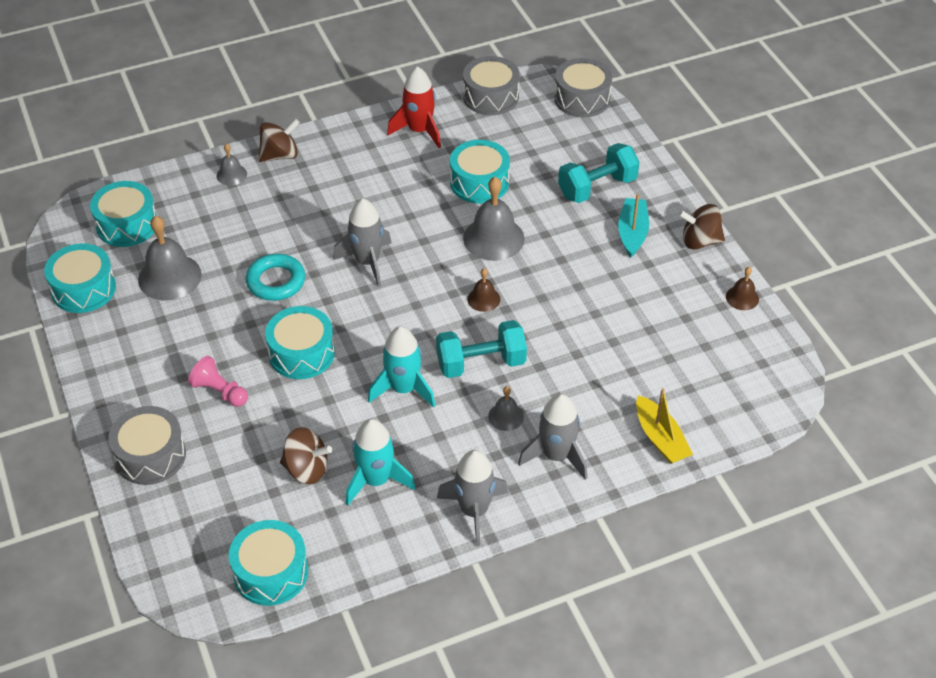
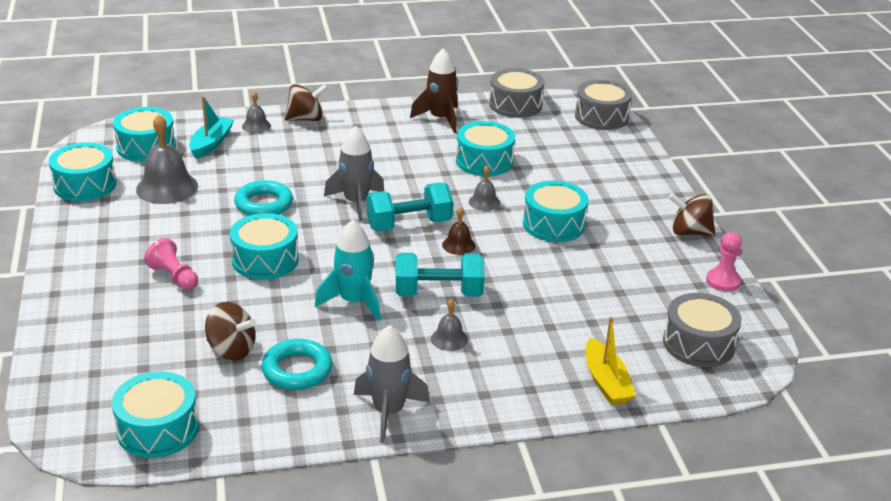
camera: 10 degrees right, 15 degrees down
(150, 456) = (84, 315): grey drum -> grey drum (698, 344)
(376, 480) = (297, 370): turquoise rocket -> turquoise ring
(419, 131) = (440, 119): red rocket -> brown rocket
(493, 238) = (484, 202): grey bell -> grey bell, size x0.52
(556, 456) = (491, 379): grey rocket -> none
(568, 255) = (554, 224): none -> turquoise drum
(597, 187) = (597, 179): turquoise dumbbell -> turquoise dumbbell (409, 224)
(632, 233) = (623, 217): turquoise boat -> turquoise boat (211, 143)
(742, 297) = (723, 281): brown bell -> pink pawn

